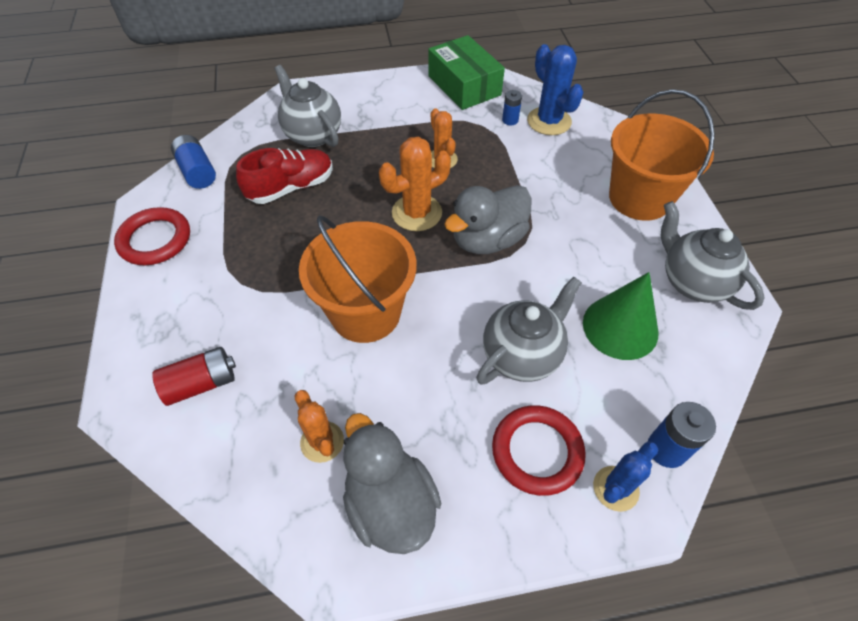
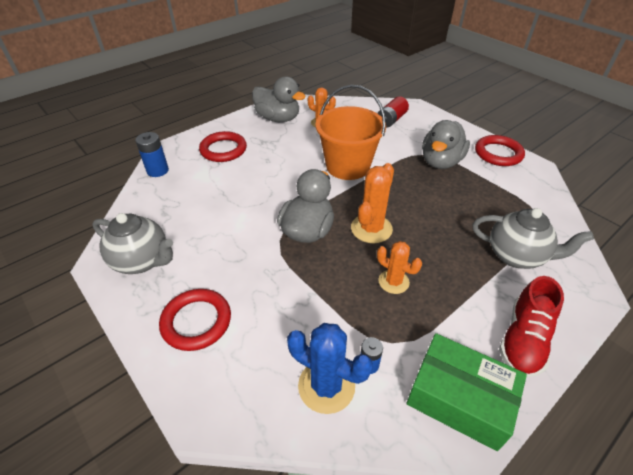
camera: 150 degrees right, 10 degrees down
(197, 172) = (542, 194): blue battery -> none
(240, 261) = (440, 162): none -> grey duck
(291, 187) = (472, 210): red shoe -> red shoe (523, 340)
(522, 355) = (248, 179): grey teapot -> none
(615, 488) = (182, 151): blue cactus -> none
(620, 327) = (193, 213): green cone -> none
(639, 198) = (196, 321): orange bucket -> red ring

